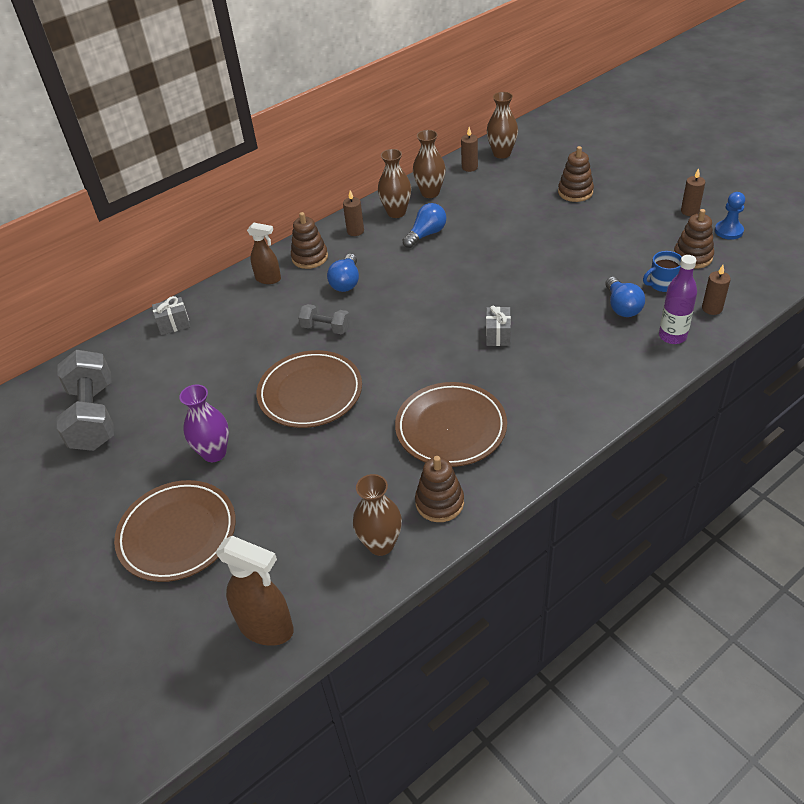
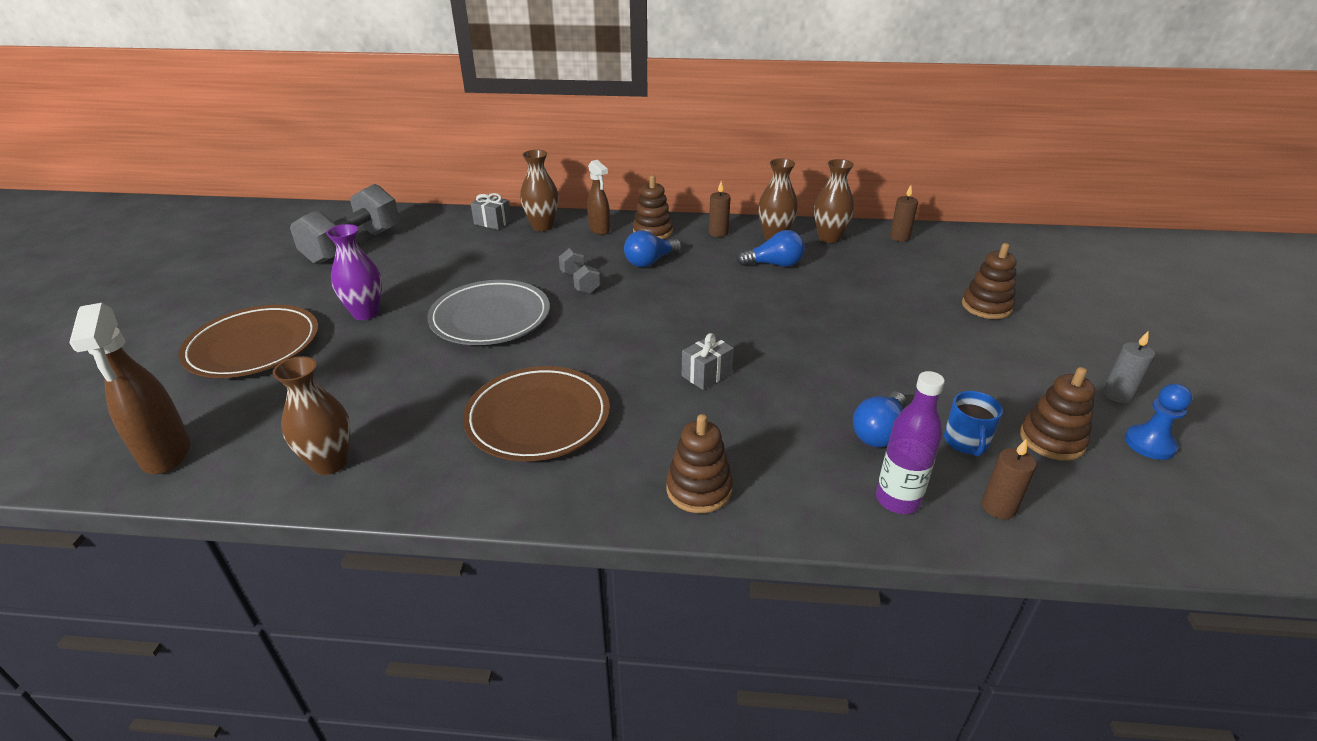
camera: 40 degrees right, 10 degrees down
(310, 393) = (490, 318): brown plate -> grey plate
(439, 502) = (424, 469): brown stacking toy -> brown stacking toy (699, 489)
(502, 154) = (951, 242): brown vase -> brown vase (542, 226)
(662, 284) = (966, 442): blue mug -> blue mug turned 105 degrees counterclockwise
(689, 211) = (1117, 395): brown candle -> grey candle

